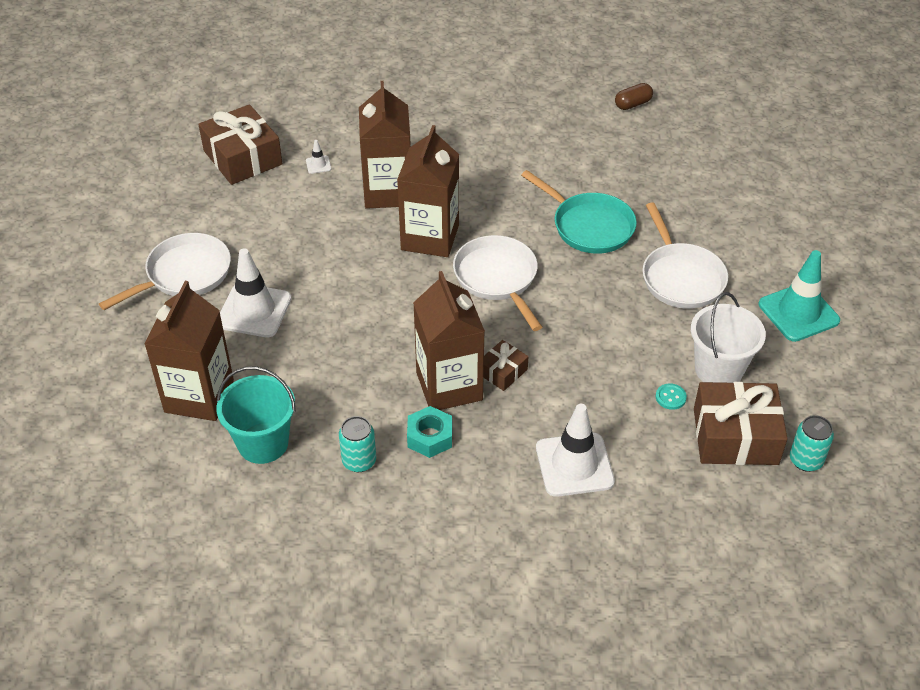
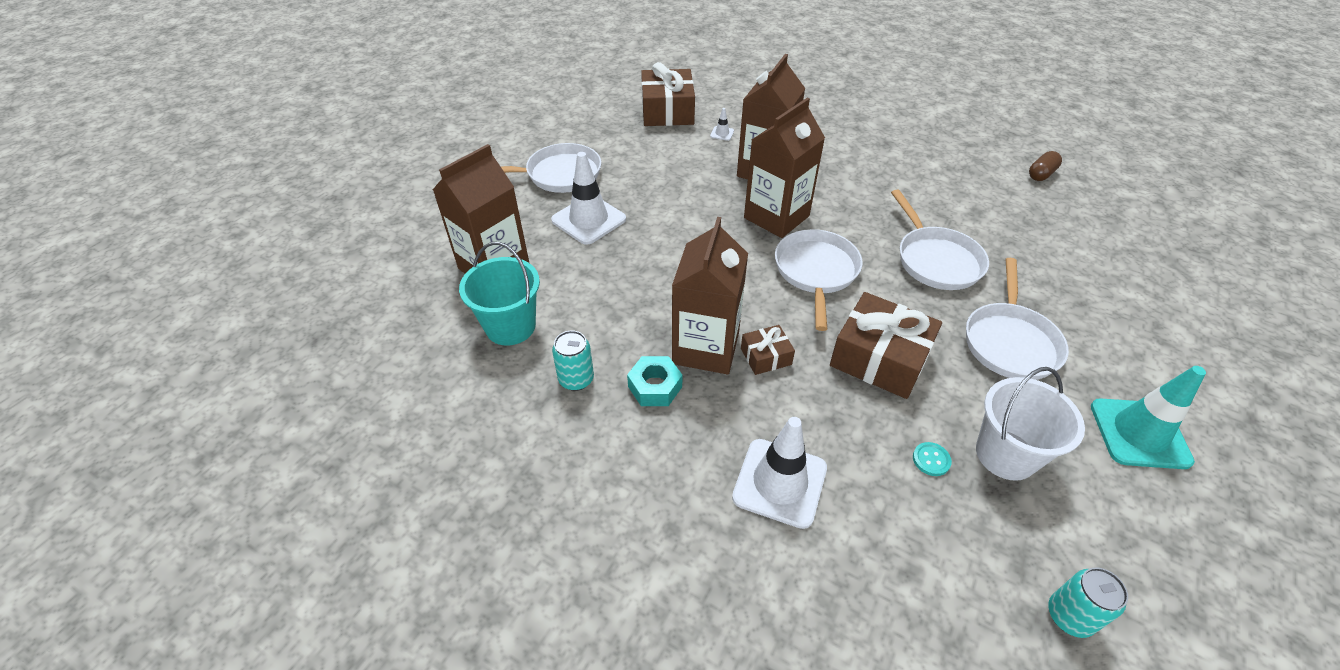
camera: 30 degrees right, 0 degrees up
(589, 226) = (935, 260): turquoise pan -> white pan
(633, 104) = (1041, 174): brown capsule -> brown capsule turned 45 degrees counterclockwise
(735, 436) = (988, 540): brown gift -> brown gift (879, 358)

